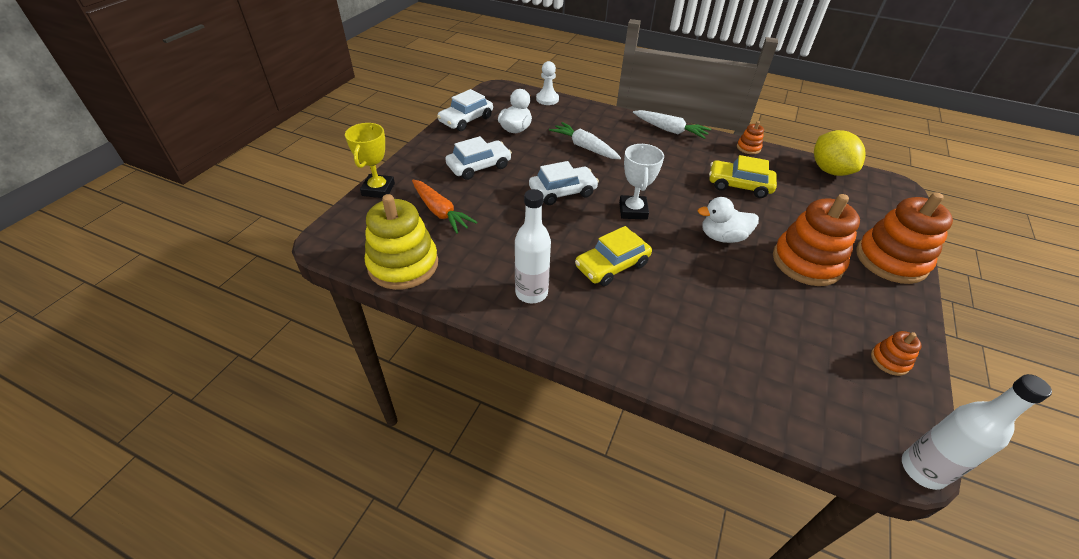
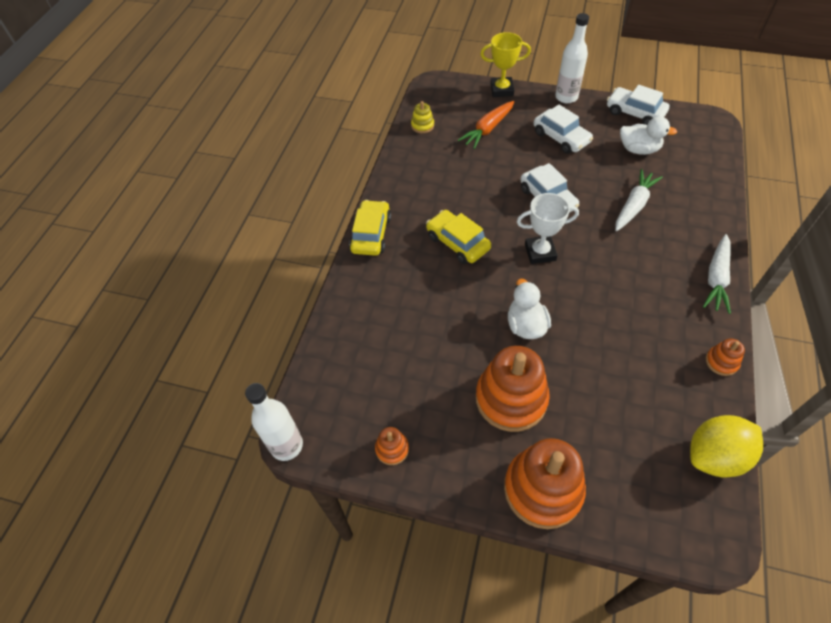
camera: 85 degrees right, 10 degrees up
(403, 265) = (422, 125): yellow stacking toy -> yellow stacking toy, size x0.45
(531, 293) = (413, 197): white bottle -> white bottle (566, 97)
(547, 99) = (717, 163): white pawn -> none
(739, 185) = (628, 346): yellow car -> yellow car (371, 234)

